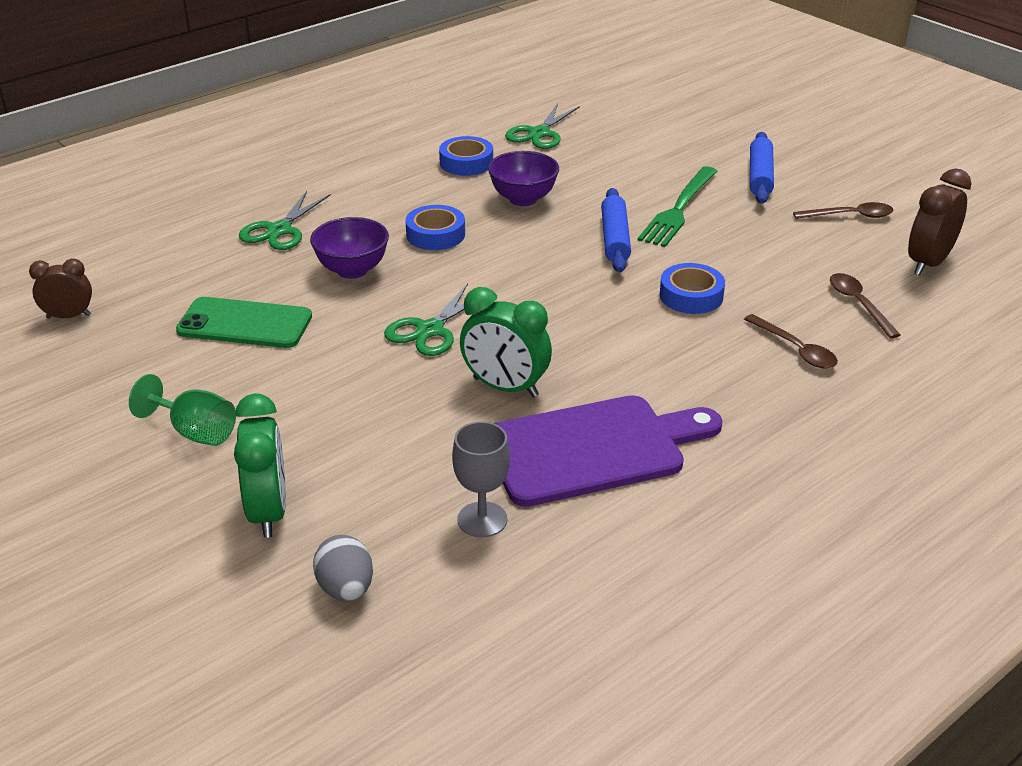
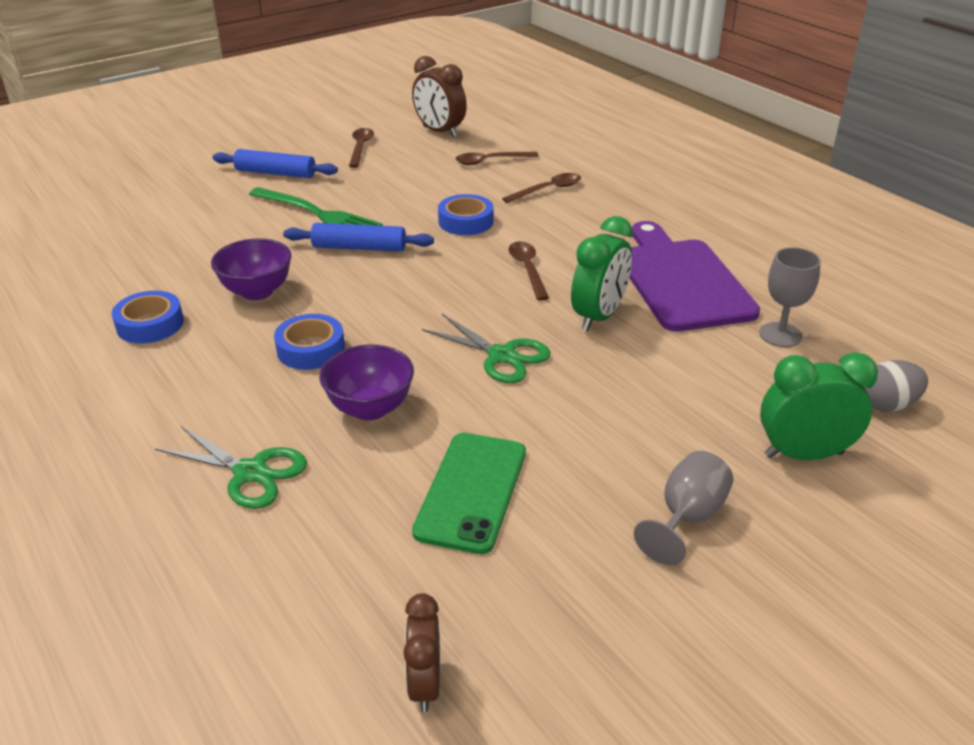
camera: 85 degrees left, 0 degrees up
(195, 432) = (687, 517): green goblet -> grey goblet
(539, 133) = (109, 274): green scissors -> none
(594, 340) = (527, 269): none -> brown spoon

